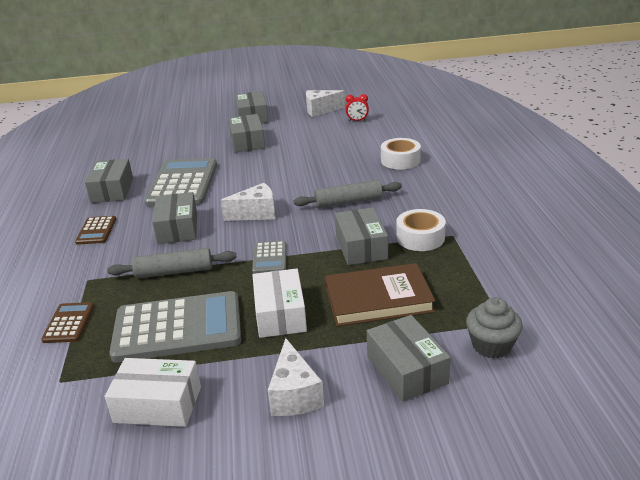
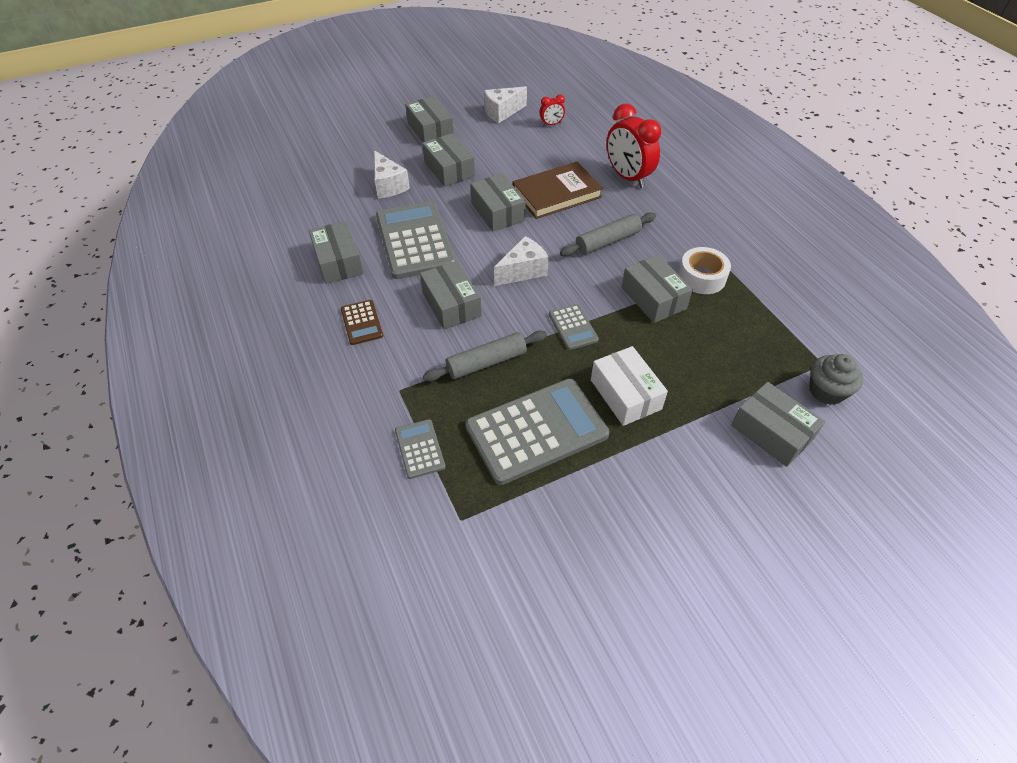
camera: 20 degrees left, 20 degrees up
(69, 323) = (419, 449): brown calculator -> grey calculator
(158, 404) = (576, 522): white box -> none
(266, 172) = (498, 212): none -> grey box
(294, 395) = (692, 481): white cheese -> white cheese (388, 186)
(378, 299) = (704, 358): brown book -> brown book (556, 194)
(400, 160) = (628, 177): white tape -> red clock

